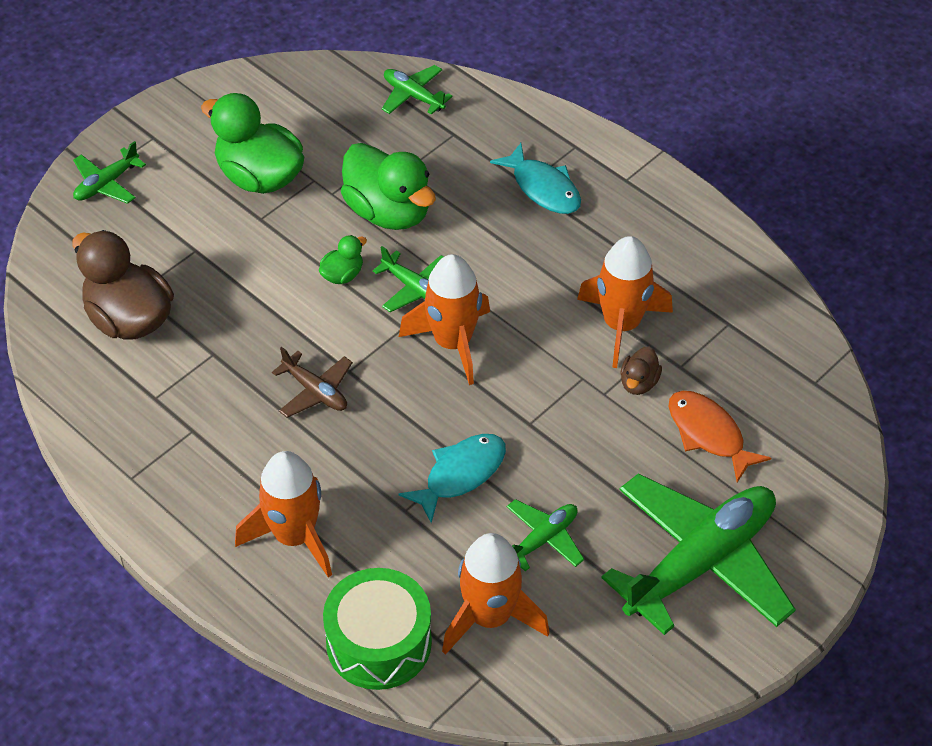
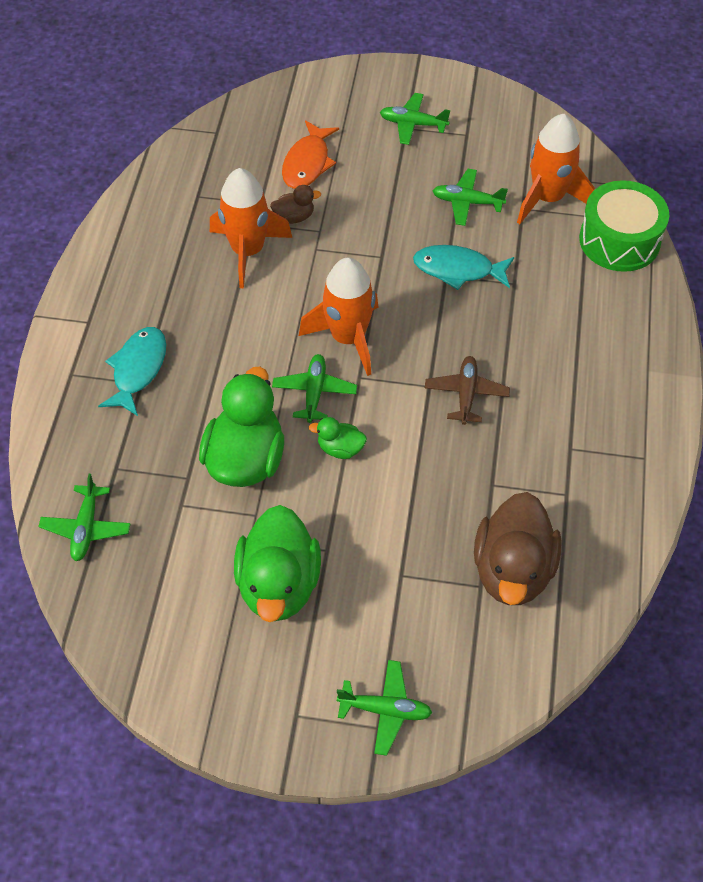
camera: 125 degrees left, 5 degrees up
(294, 536) = (592, 329): orange rocket -> none
(700, 563) = (413, 124): green plane -> green plane, size x0.46

